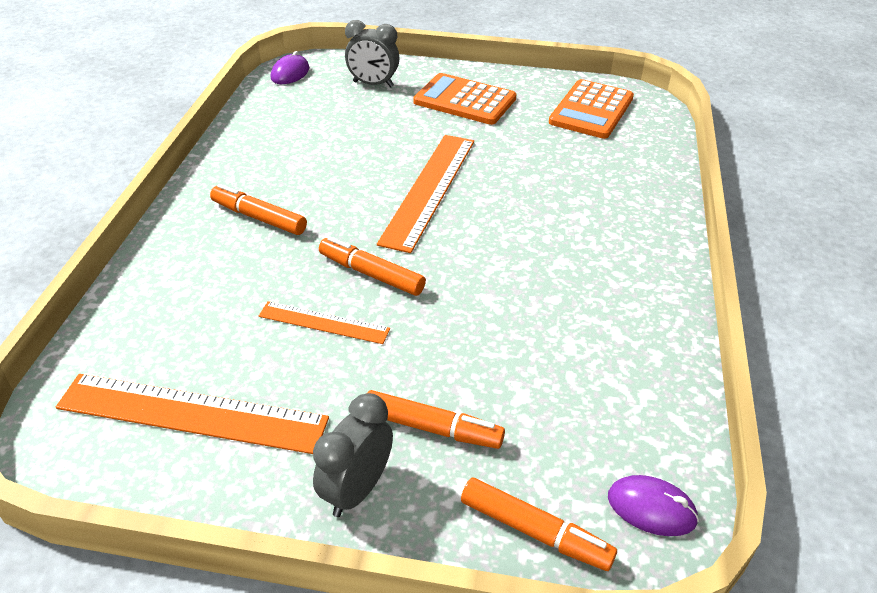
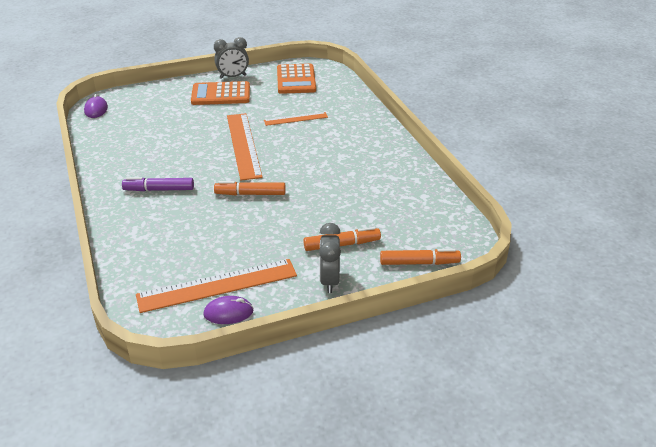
camera: 30 degrees left, 5 degrees down
(259, 218) = (159, 190): orange marker -> purple marker
(324, 323) = (246, 223): orange ruler -> orange ruler (296, 119)
(373, 84) = (157, 101): grey clock -> grey clock (233, 77)
(651, 508) = (458, 236): purple mouse -> purple mouse (228, 312)

